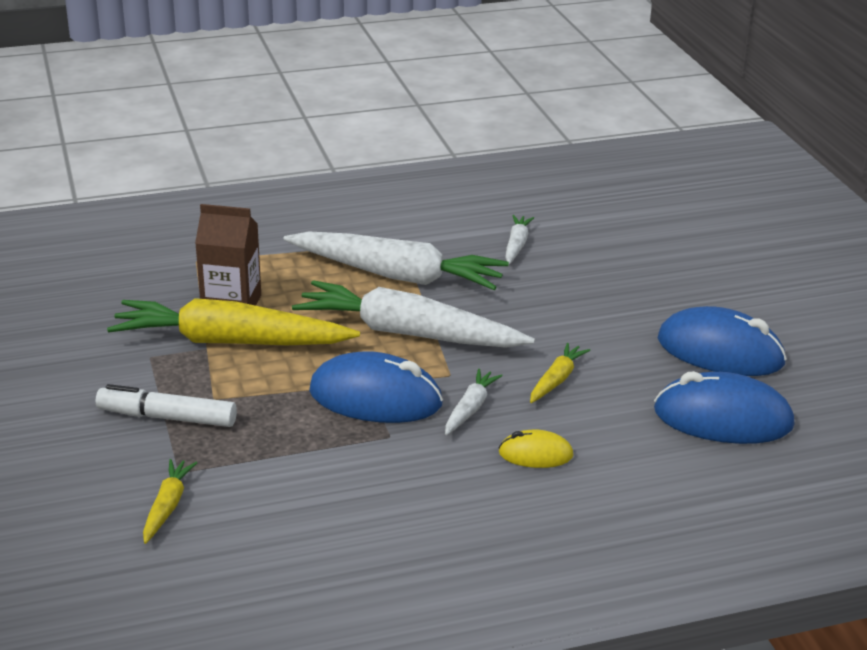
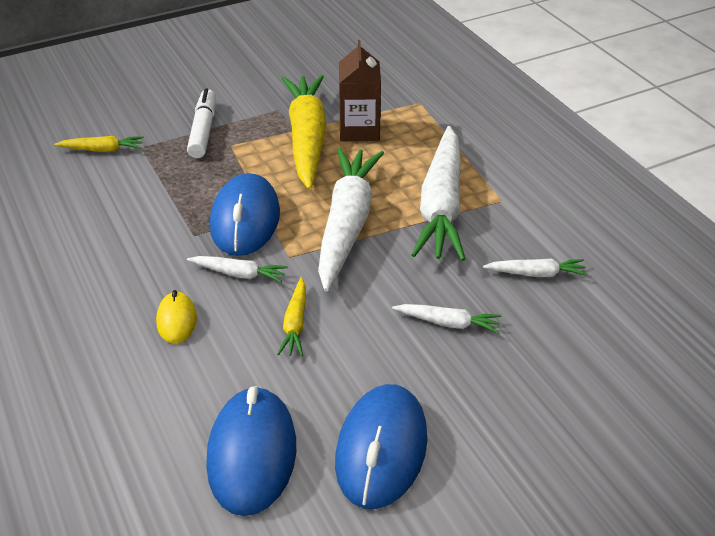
camera: 80 degrees right, 10 degrees up
(556, 380) = (295, 324): yellow carrot -> yellow carrot turned 75 degrees clockwise
(572, 298) = (448, 323): none -> white carrot

